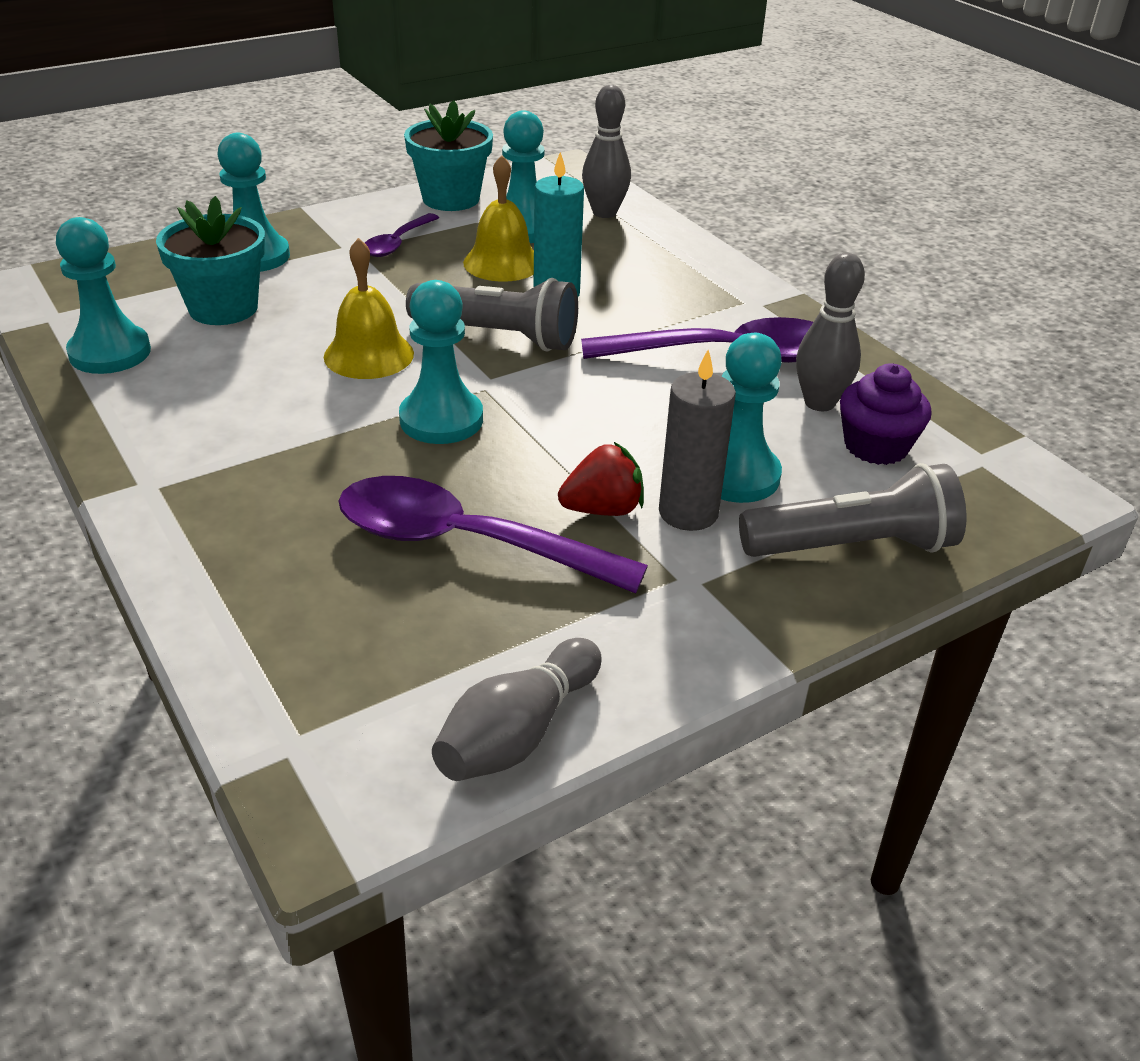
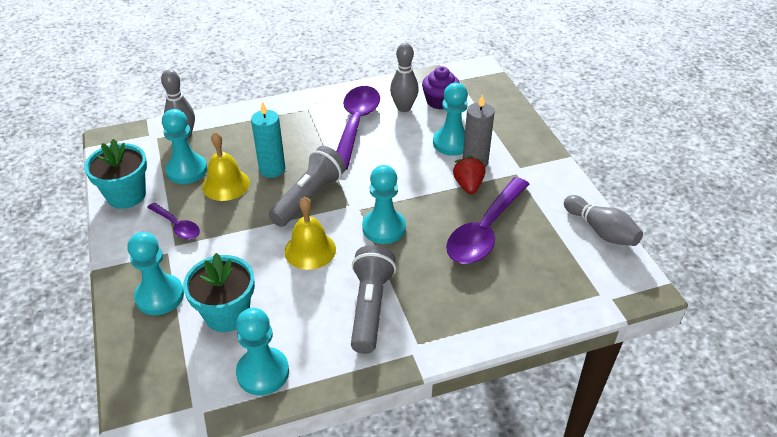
camera: 75 degrees left, 5 degrees up
(852, 547) = (504, 124): grey flashlight -> grey flashlight (370, 307)

